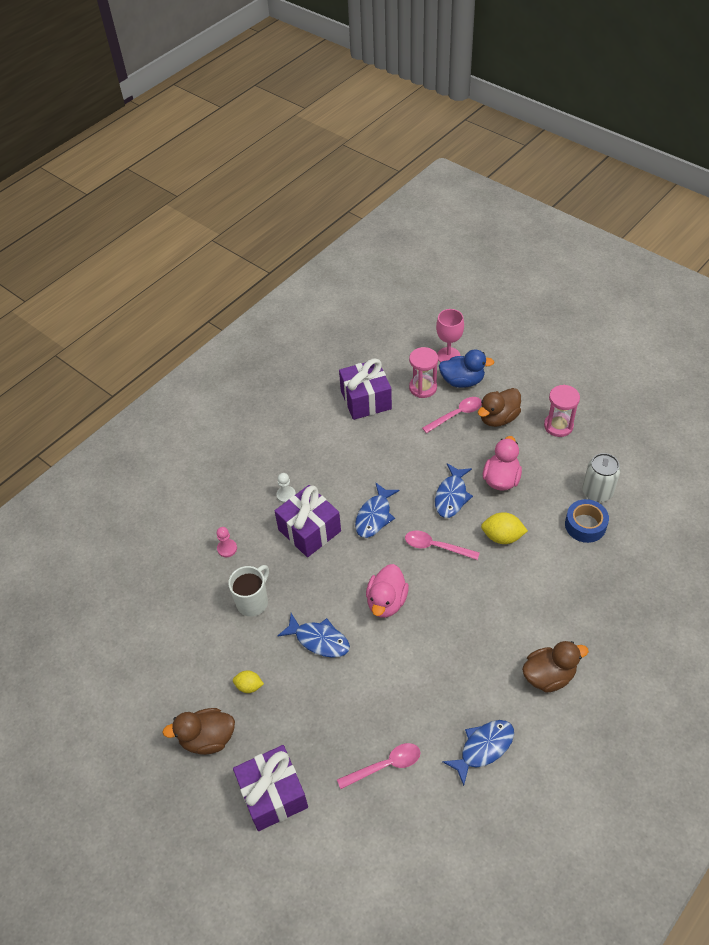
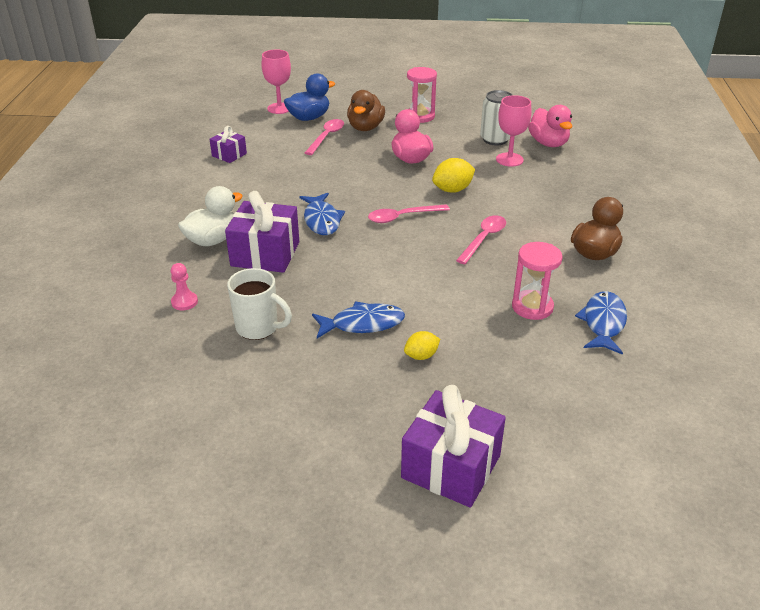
camera: 40 degrees left, 15 degrees down
(207, 738) = (323, 461): brown duck -> none
(249, 686) = (325, 394): yellow lemon -> yellow lemon (421, 356)
(253, 602) = (258, 328): white mug -> white mug turned 120 degrees clockwise
(286, 495) = (212, 240): white pawn -> white duck
(365, 400) = (229, 155): purple gift -> purple gift, size x0.54
(385, 765) = (535, 381): pink spoon -> pink spoon (483, 239)
(386, 601) = (399, 269): pink duck -> pink duck (548, 143)
(423, 387) = (277, 132): pink hourglass -> pink hourglass (532, 307)
(451, 496) = (379, 183): blue fish -> none
(585, 525) = (509, 159): blue tape -> pink goblet

